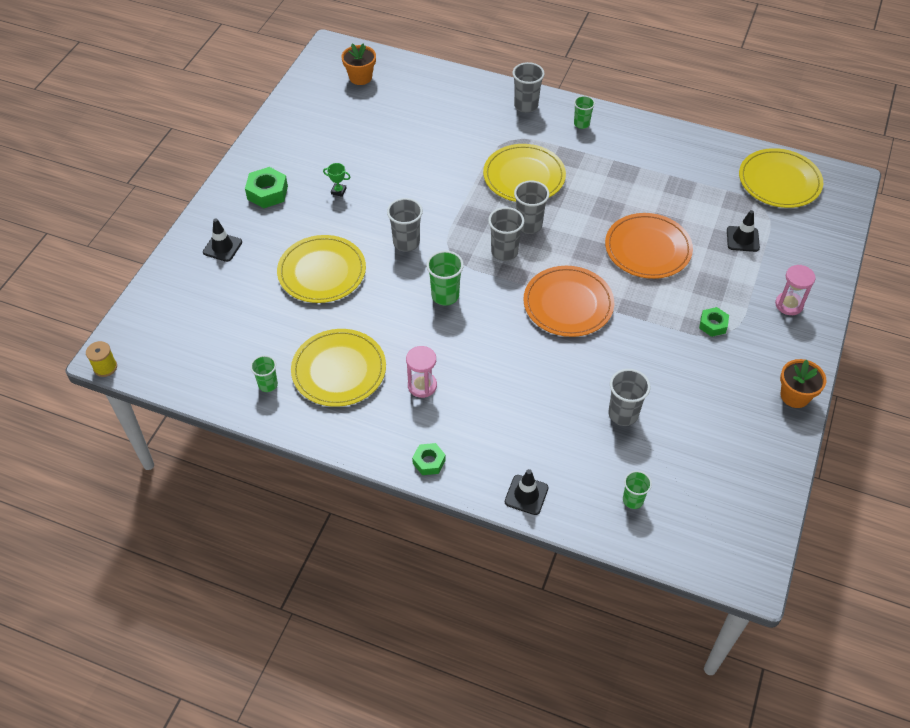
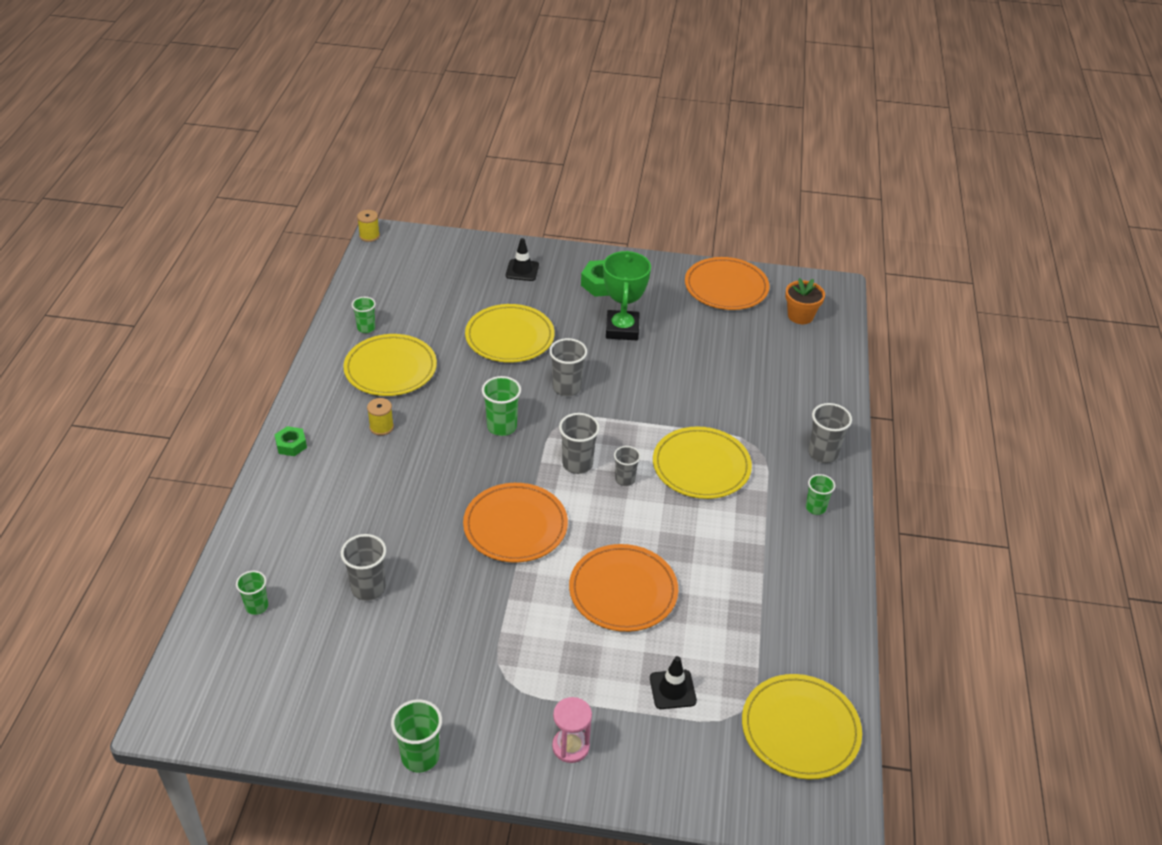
camera: 75 degrees right, 10 degrees down
(305, 112) = (726, 287): none -> orange plate
(338, 191) = (622, 329): green trophy -> green trophy, size x2.47
(422, 386) = (381, 427): pink hourglass -> yellow spool
(526, 495) = (258, 520): black traffic cone -> none
(529, 225) = (625, 479): grey cup -> grey cup, size x0.66
(713, 325) = (516, 664): green nut -> none
(795, 396) = (420, 756): orange flower pot -> green cup

